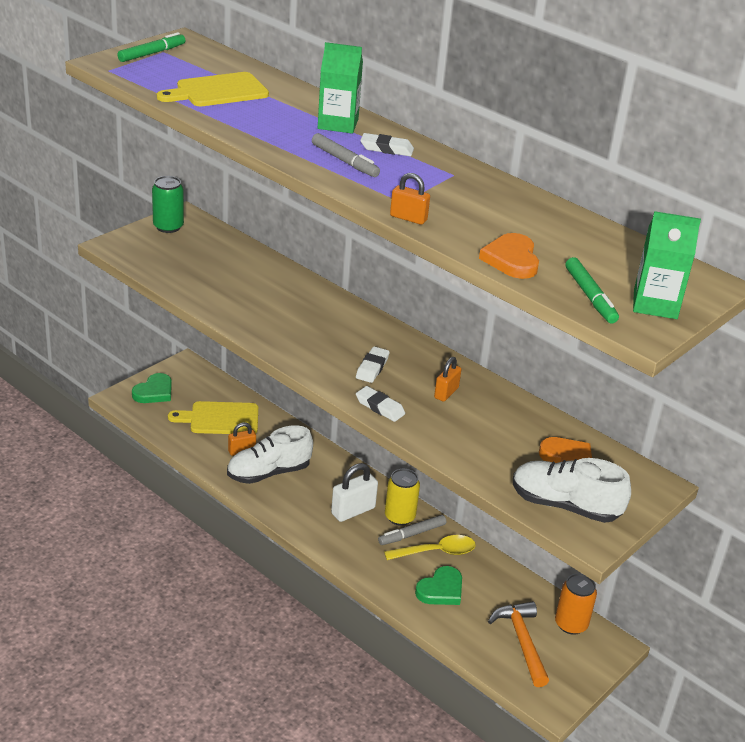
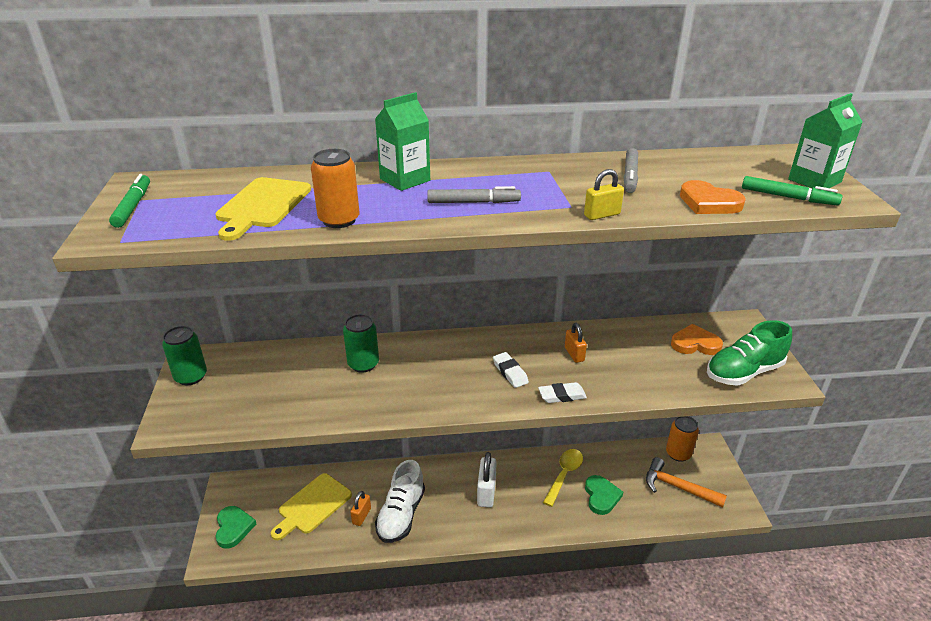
camera: 45 degrees left, 0 degrees up
(239, 124) = (339, 220): none -> orange can
(282, 292) = (363, 364): none -> green can
(386, 149) = (474, 178): white eraser -> none
(399, 517) = (515, 471): yellow can -> none
(408, 218) = (602, 215): orange padlock -> yellow padlock
(412, 534) = (537, 476): grey marker -> grey marker (630, 176)
(565, 506) = (743, 372): white shoe -> green shoe

